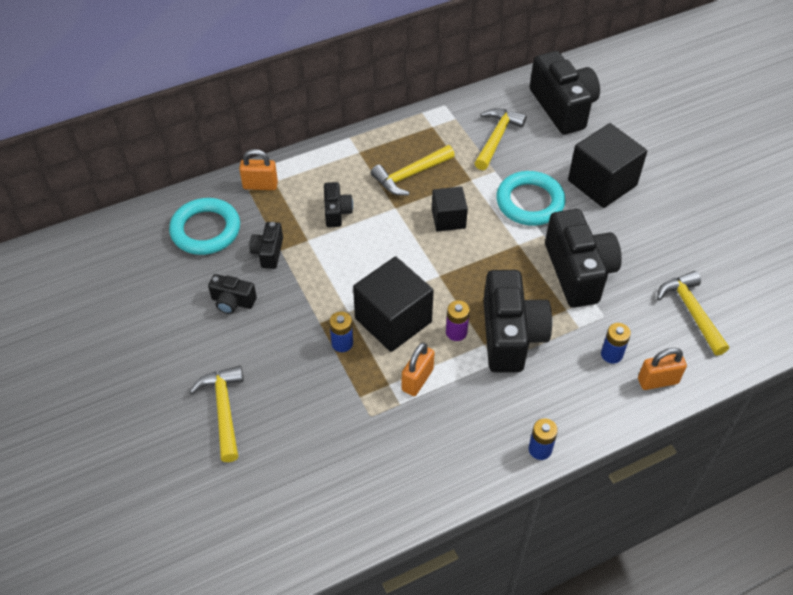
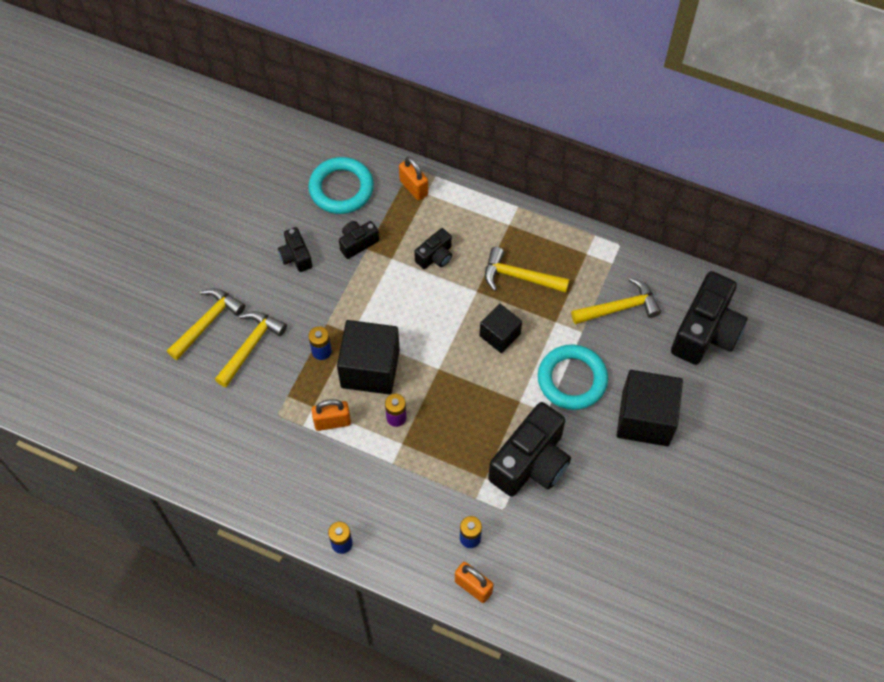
camera: 50 degrees right, 10 degrees up
(510, 335) = (425, 456): black camera -> none
(691, 312) = (565, 571): yellow hammer -> yellow hammer (250, 346)

